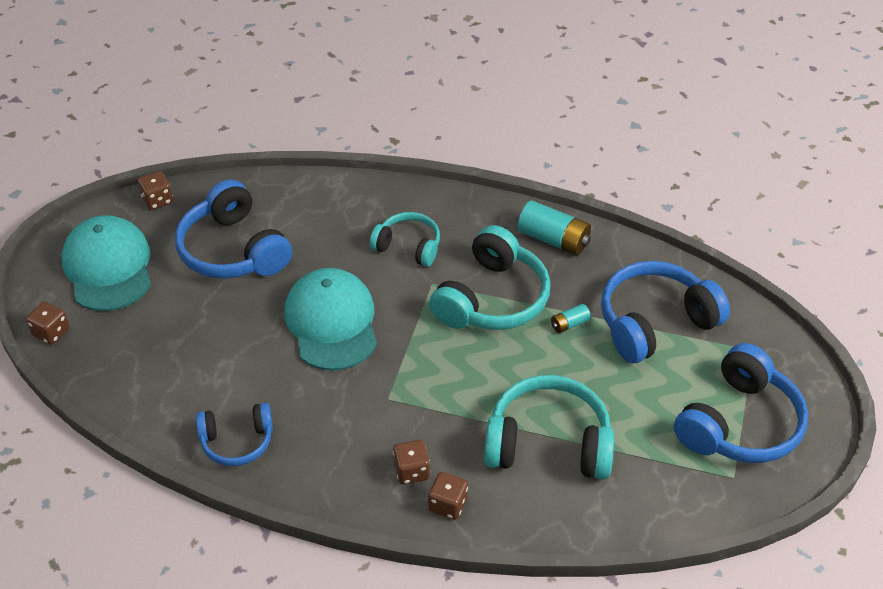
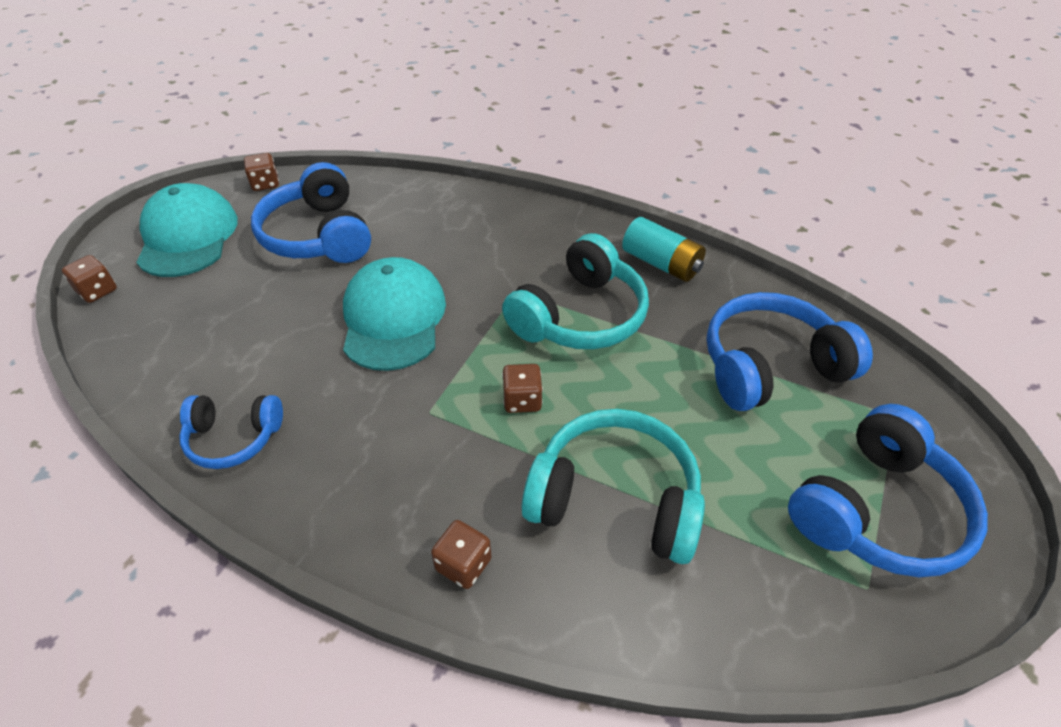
camera: 10 degrees right, 0 degrees up
(408, 246) = (501, 252): turquoise headphones -> none
(411, 471) = (430, 509): brown dice -> brown dice (522, 400)
(569, 324) = (665, 355): turquoise battery -> none

